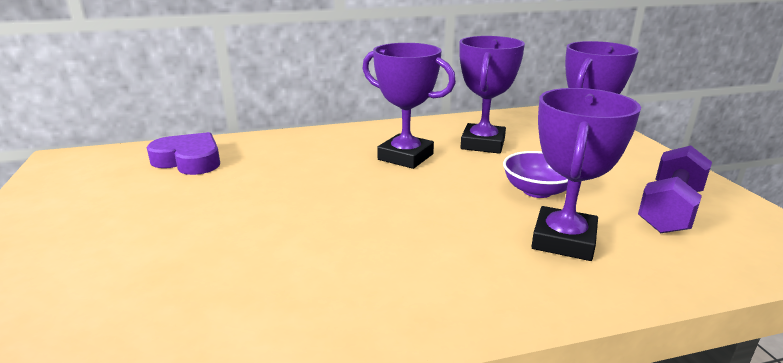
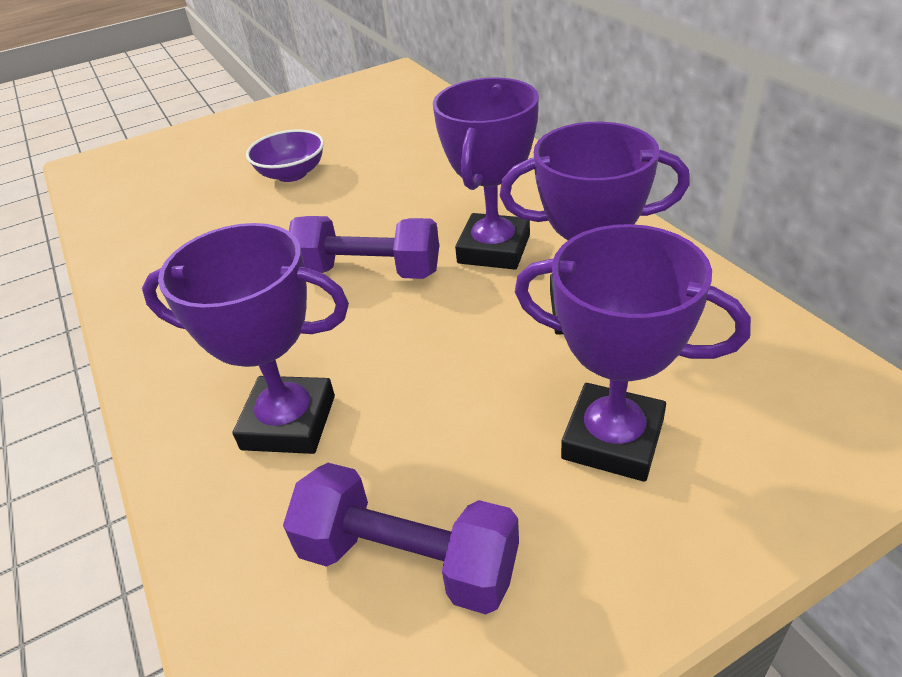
camera: 80 degrees right, 15 degrees up
(189, 160) = (415, 124): purple heart -> none
(401, 198) = (369, 272): none -> purple dumbbell
(537, 191) = (429, 388): purple bowl -> purple bowl (292, 174)

